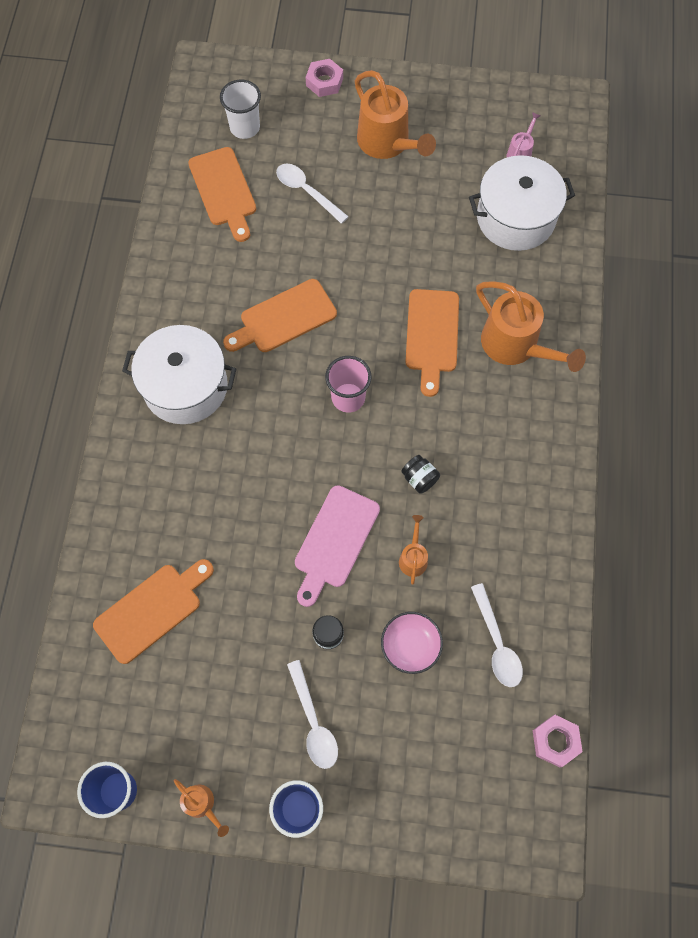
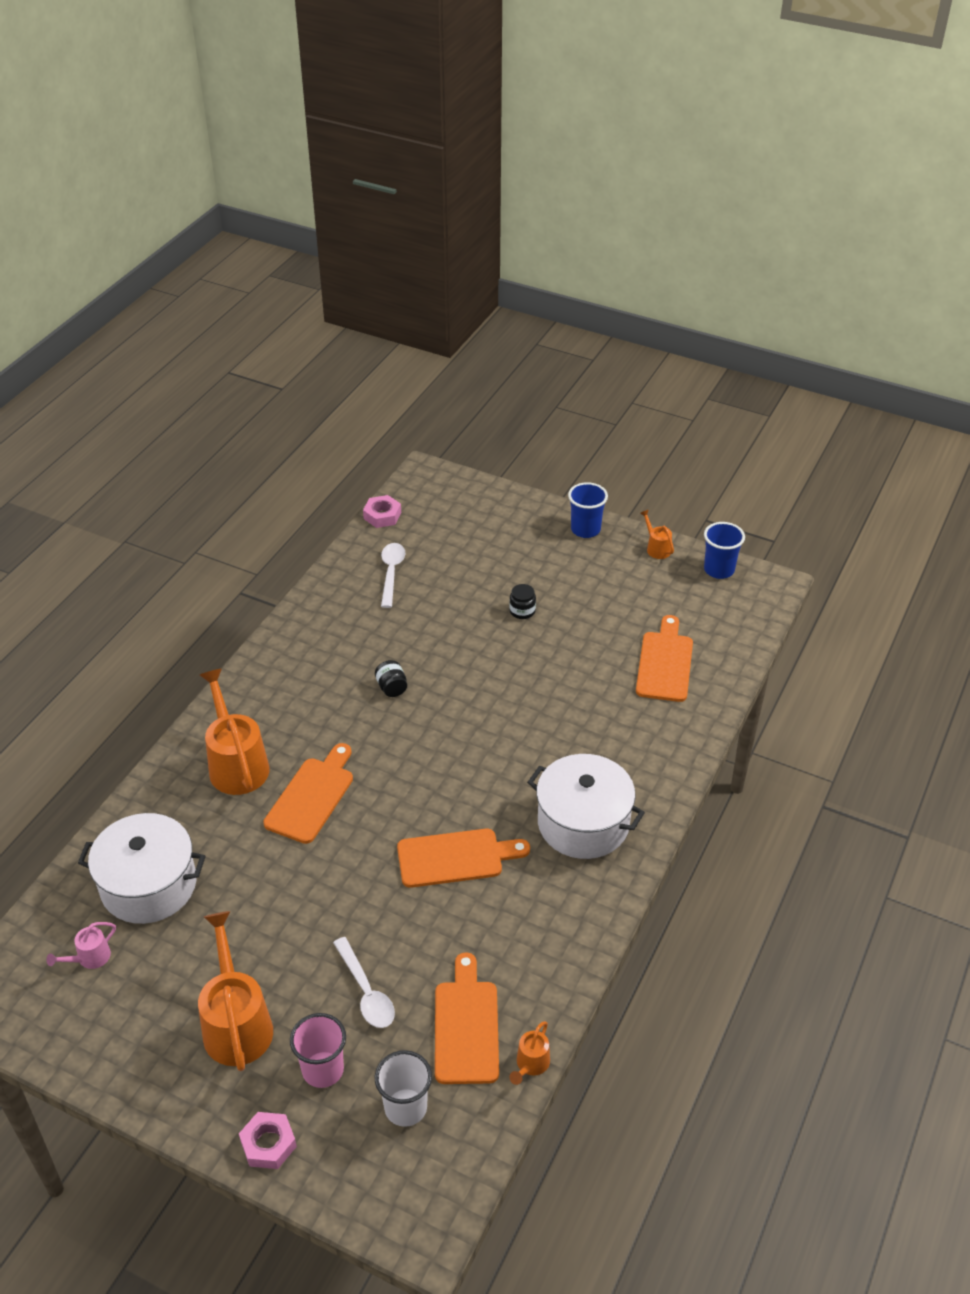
camera: 160 degrees left, 25 degrees down
(152, 610) = (665, 663): orange cutting board -> orange cutting board turned 120 degrees clockwise
(313, 722) = (556, 567): white spoon -> none
(334, 541) = (489, 666): pink cutting board -> none
(348, 398) = (424, 767): pink cup -> pink cup (323, 1070)
(410, 645) = (459, 588): pink bowl -> none
(413, 557) = (427, 638): orange watering can -> orange watering can (530, 1065)

